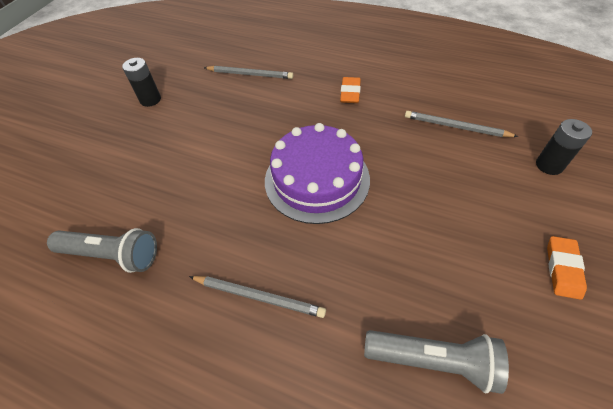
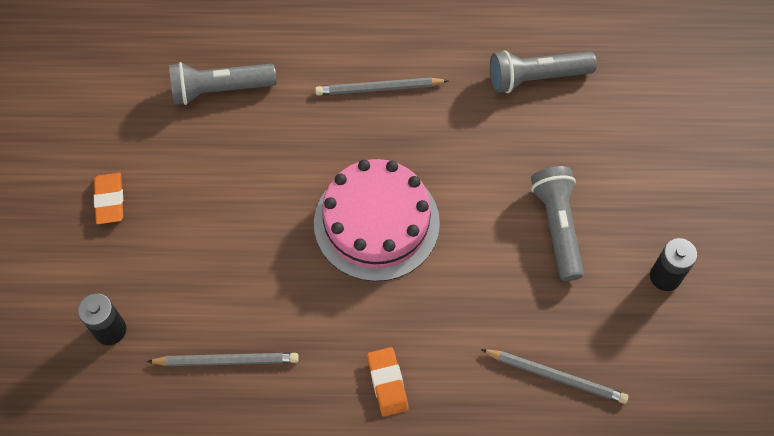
camera: 155 degrees right, 10 degrees up
(190, 141) = (557, 227): none -> grey flashlight
(250, 74) = (556, 376): grey pencil -> grey pencil turned 150 degrees counterclockwise
(317, 179) = (376, 222): purple cake -> pink cake

